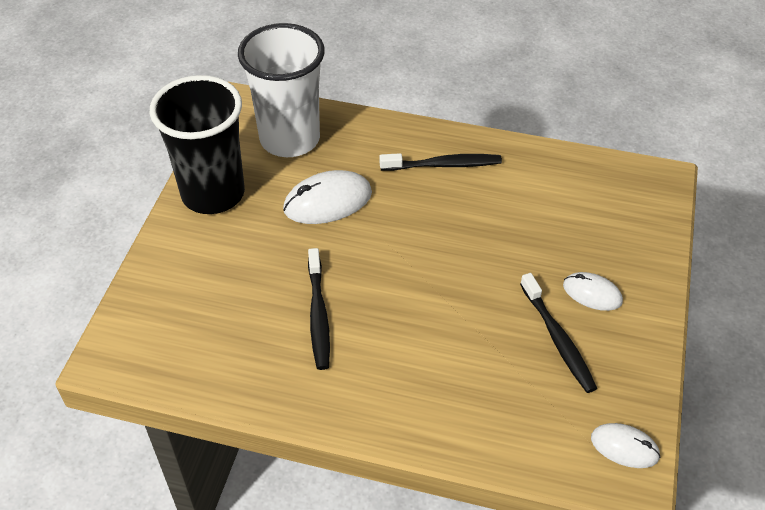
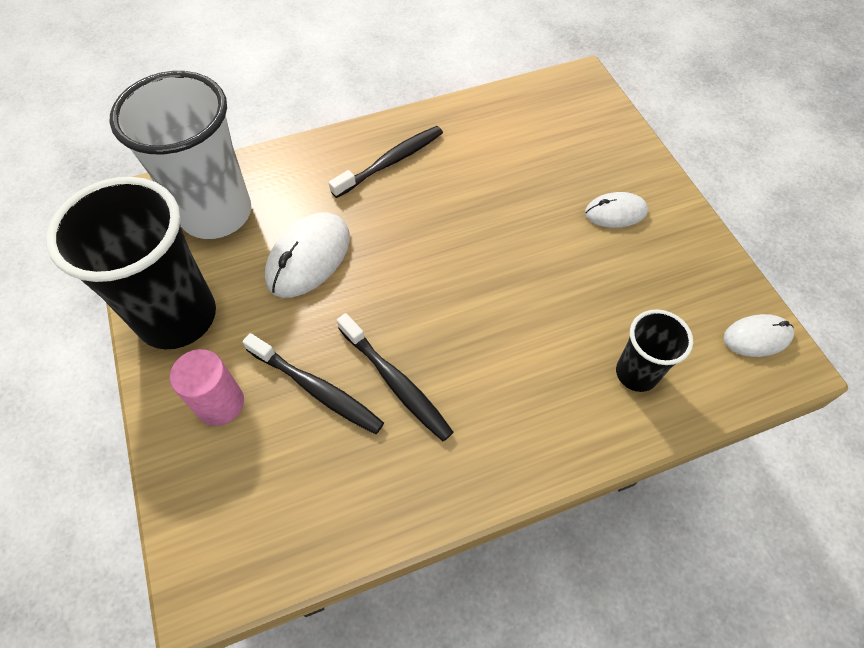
camera: 35 degrees left, 10 degrees up
(197, 262) = (220, 403): none -> pink cylinder
(498, 412) = (636, 373): none -> black cup
(558, 339) = (624, 271): black toothbrush -> black toothbrush (317, 389)

